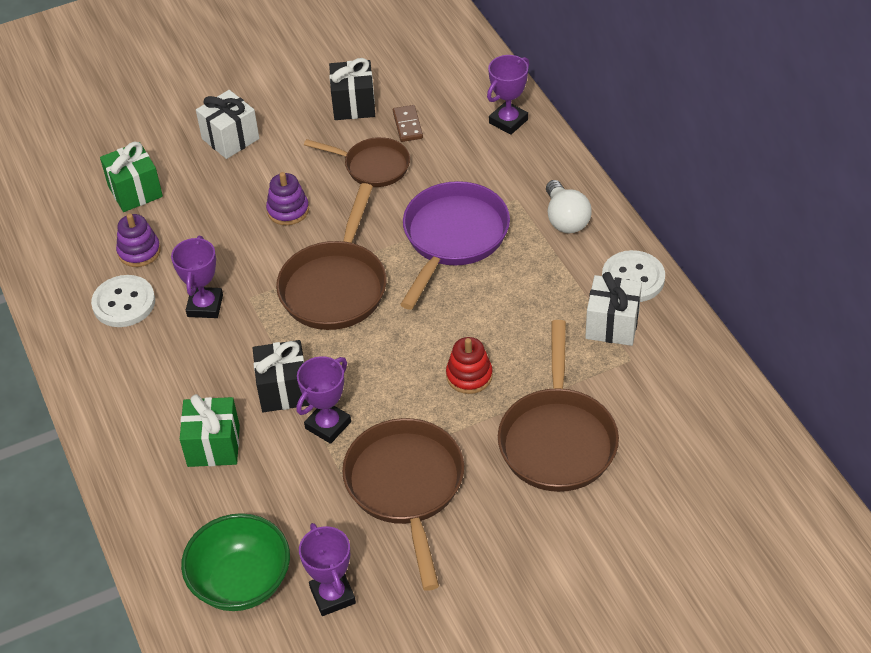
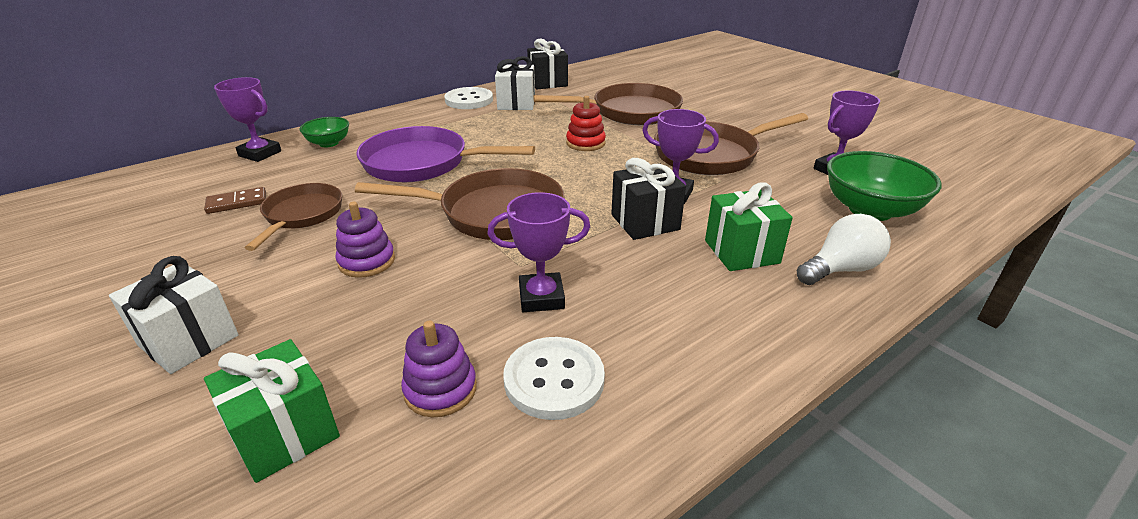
camera: 105 degrees left, 15 degrees down
(354, 105) = (174, 242): black gift -> black gift (547, 83)
(522, 166) = (329, 143): none -> green bowl
(565, 219) = (402, 123): white light bulb -> white light bulb (840, 269)

